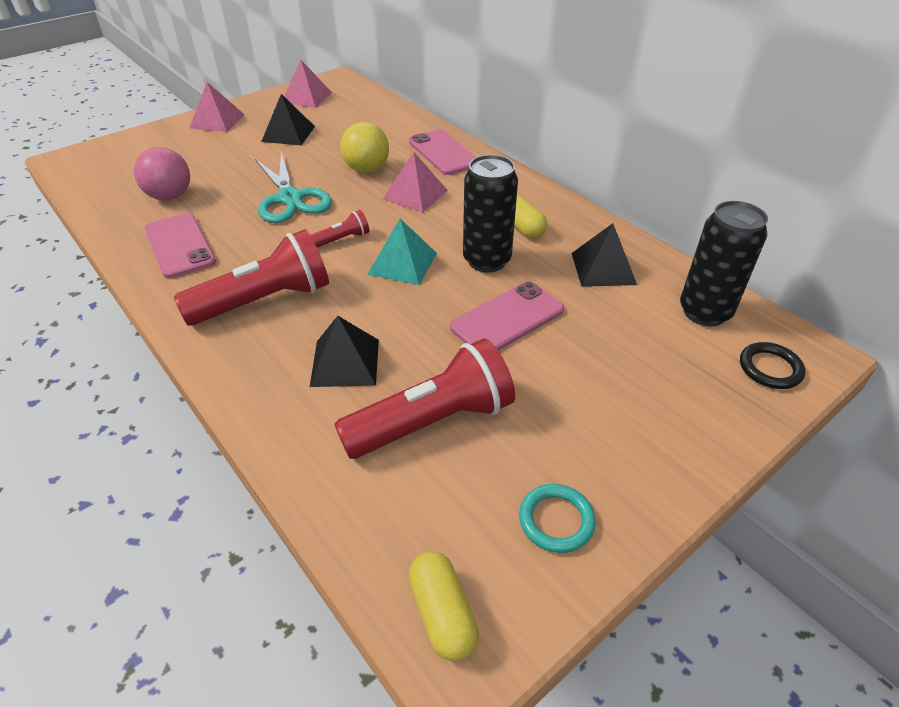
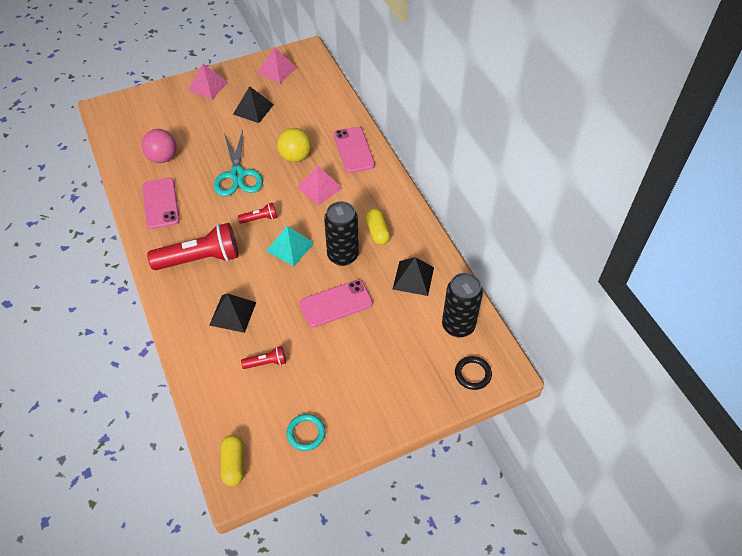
camera: 15 degrees right, 10 degrees up
(432, 421) = (266, 362): red flashlight -> red flashlight, size x0.46

